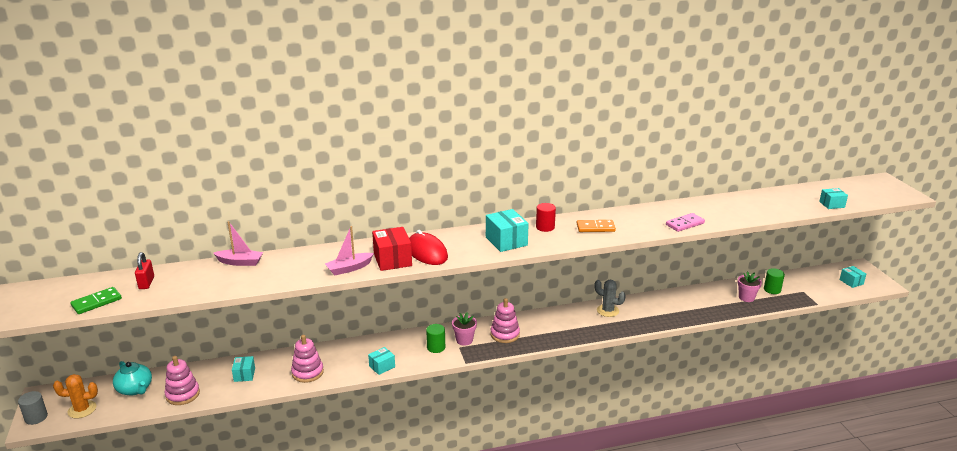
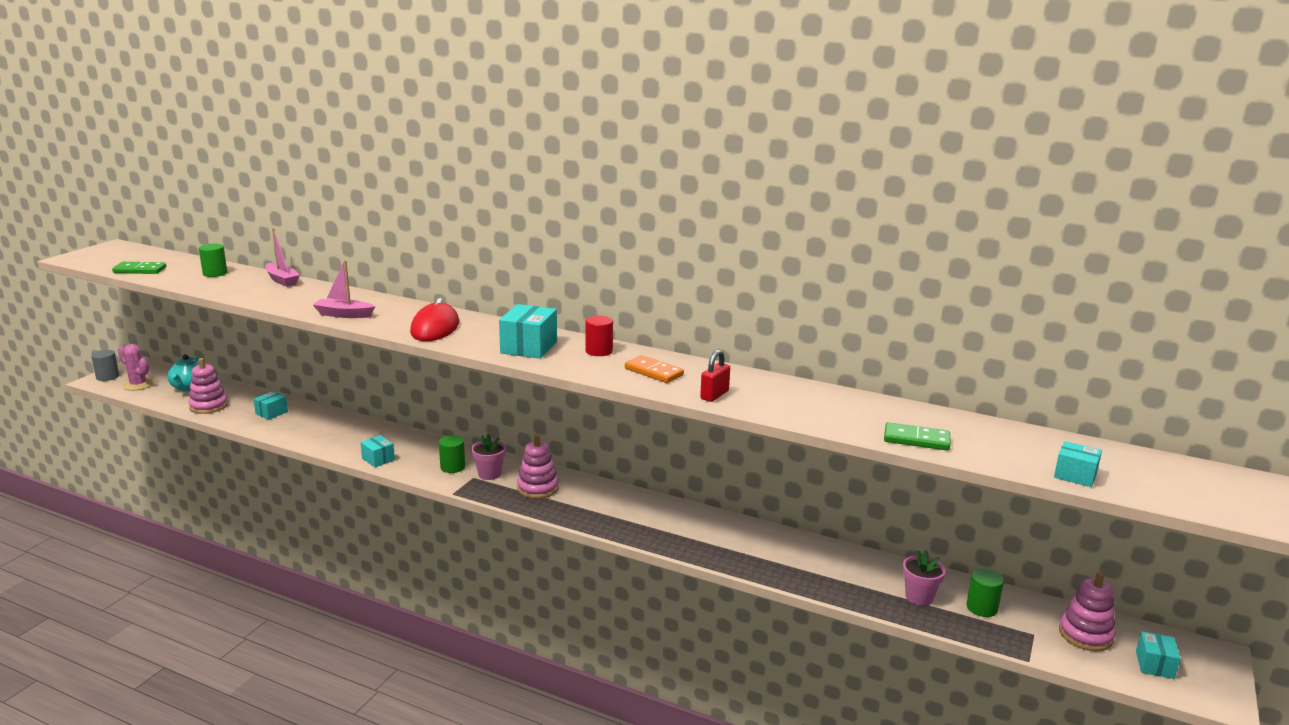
camera: 40 degrees right, 5 degrees down
(82, 409) = (138, 385): orange cactus -> pink cactus
(146, 283) = (195, 270): red padlock -> red padlock (714, 395)
(171, 278) = (215, 273): none -> green cylinder
(307, 372) = (315, 434): pink stacking toy -> pink stacking toy (1085, 635)
(382, 366) = (378, 459): turquoise box -> turquoise box turned 45 degrees clockwise
(392, 260) = (392, 322): red box -> none
(607, 311) = (695, 521): grey cactus -> none
(684, 224) = (776, 409): pink domino -> none
(759, 213) = (916, 440): none -> green domino

